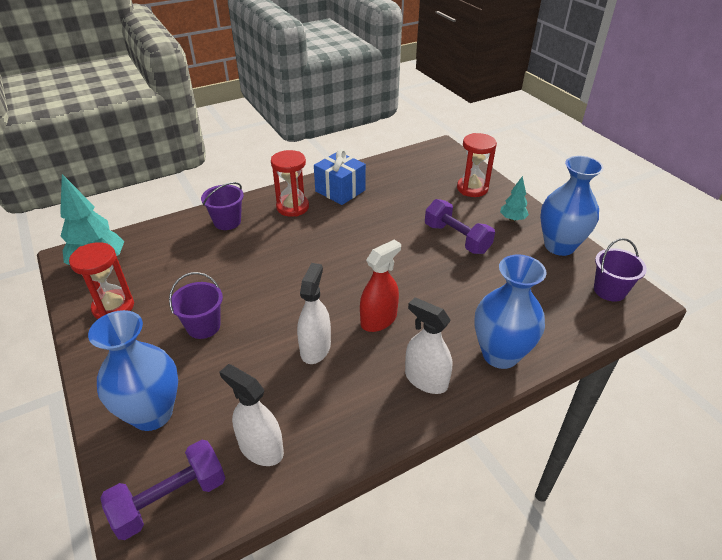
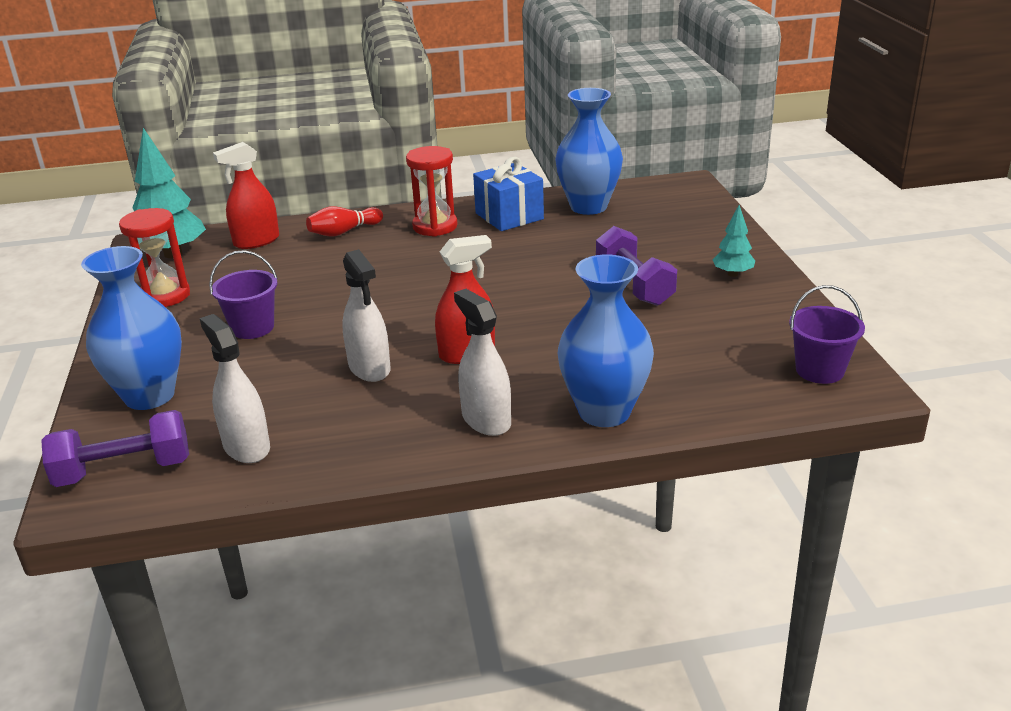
camera: 20 degrees right, 10 degrees down
(162, 241) = (256, 241): none -> red spray bottle
(227, 222) = (344, 232): purple bucket -> red bowling pin
(315, 348) = (369, 368): white spray bottle -> white spray bottle turned 120 degrees clockwise
(472, 188) = (698, 233): red hourglass -> none
(559, 246) = (781, 312): blue vase -> blue vase (588, 207)

